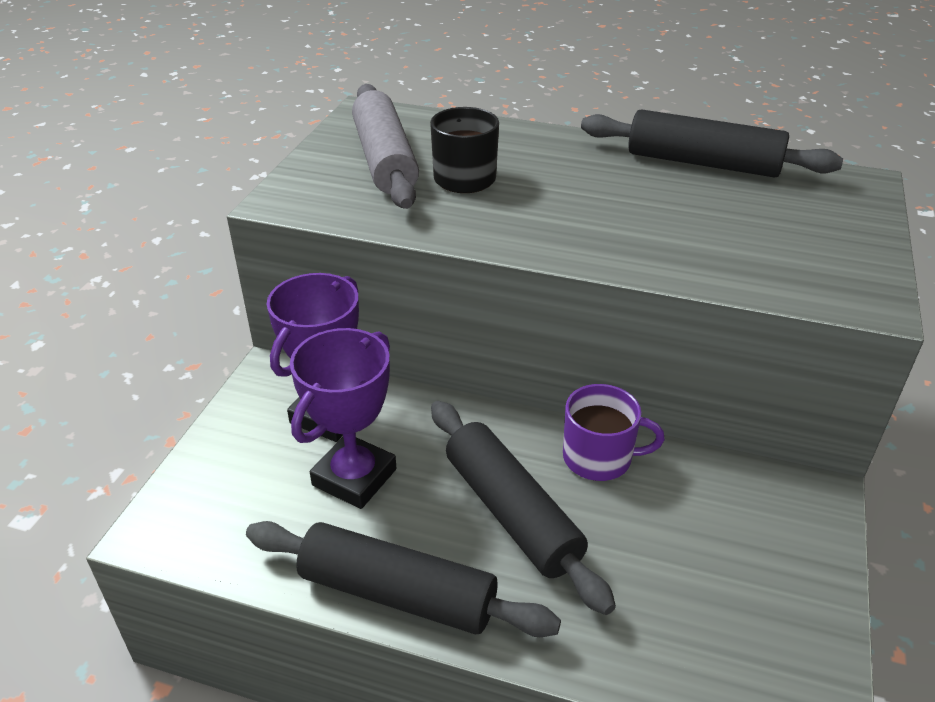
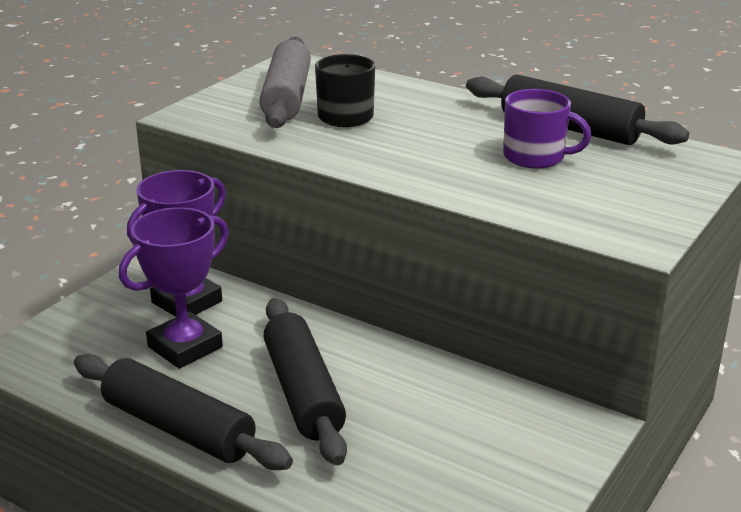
camera: 15 degrees right, 10 degrees down
(599, 458) = (403, 367): purple mug -> purple mug (535, 157)

